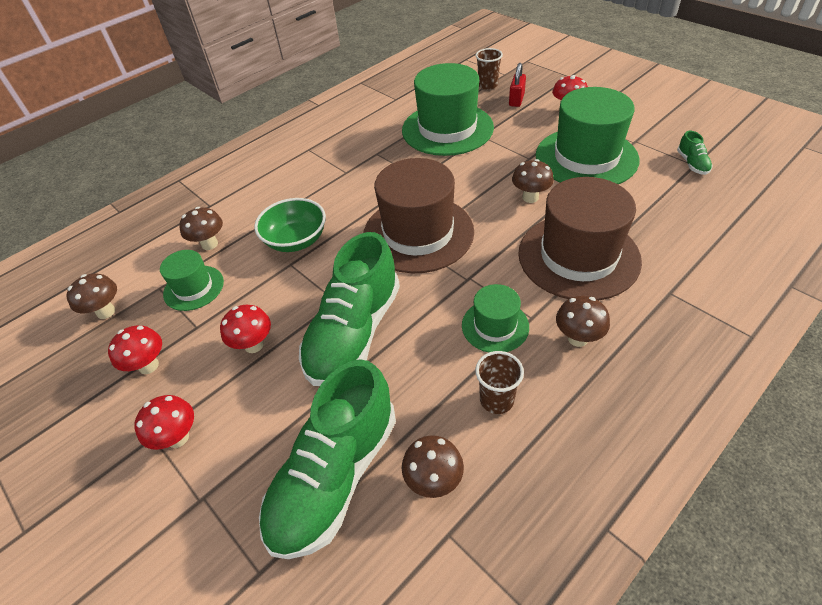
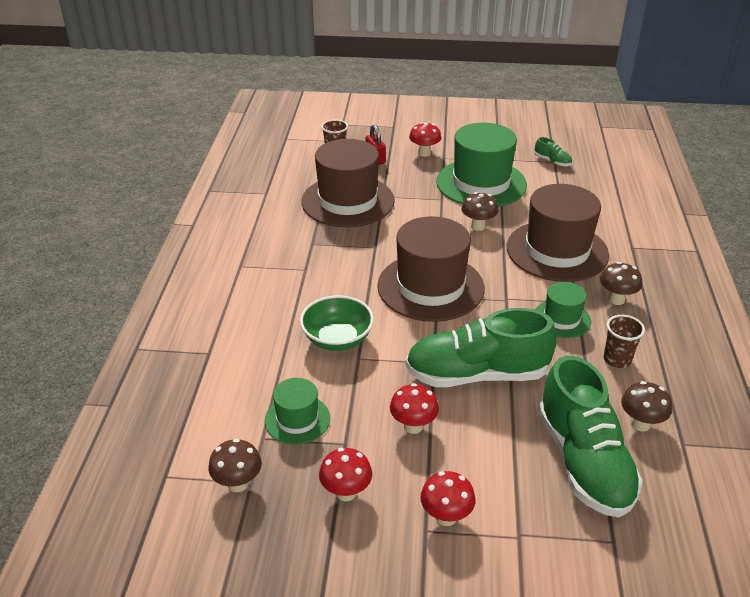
camera: 45 degrees left, 10 degrees down
(209, 244) = (259, 381): brown mushroom -> none
(354, 332) = (476, 374): green shoe -> green shoe turned 105 degrees clockwise
(447, 129) = (348, 201): green hat -> brown hat

